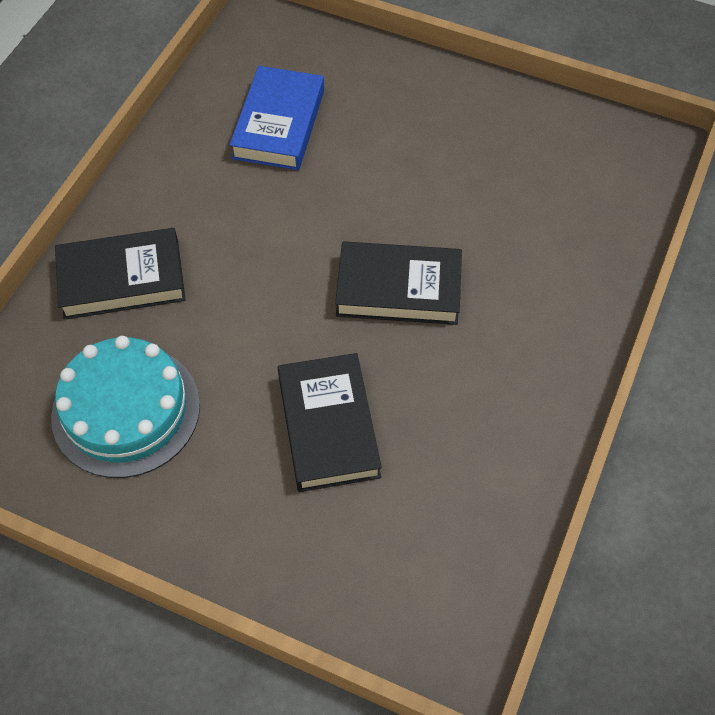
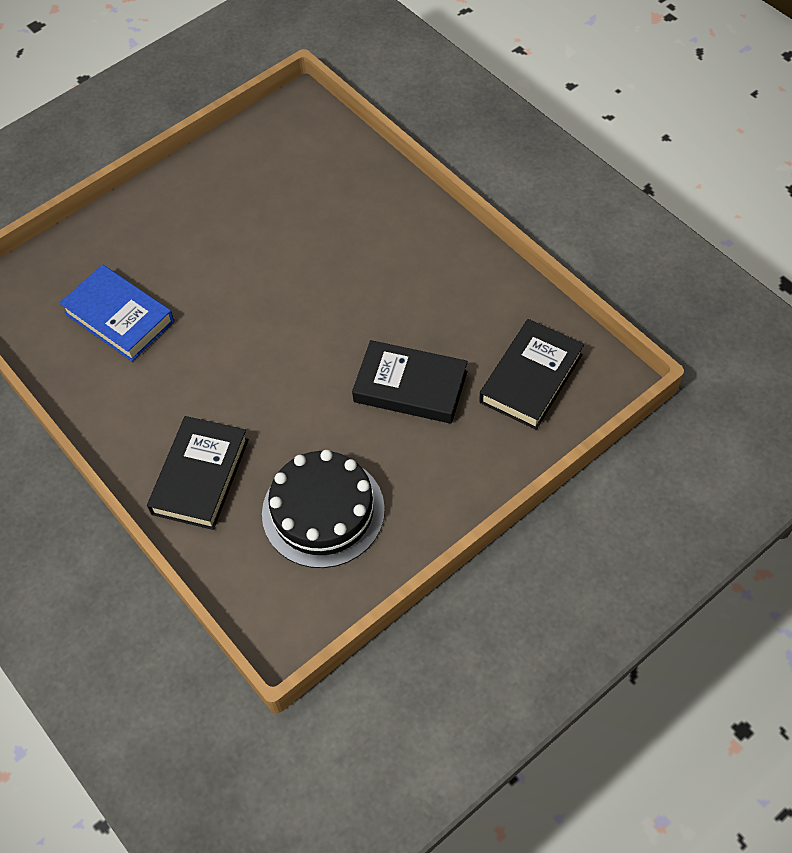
camera: 60 degrees left, 0 degrees up
(126, 410) = (323, 511): turquoise cake -> black cake
(398, 289) = (323, 301): black book -> black book (531, 378)

